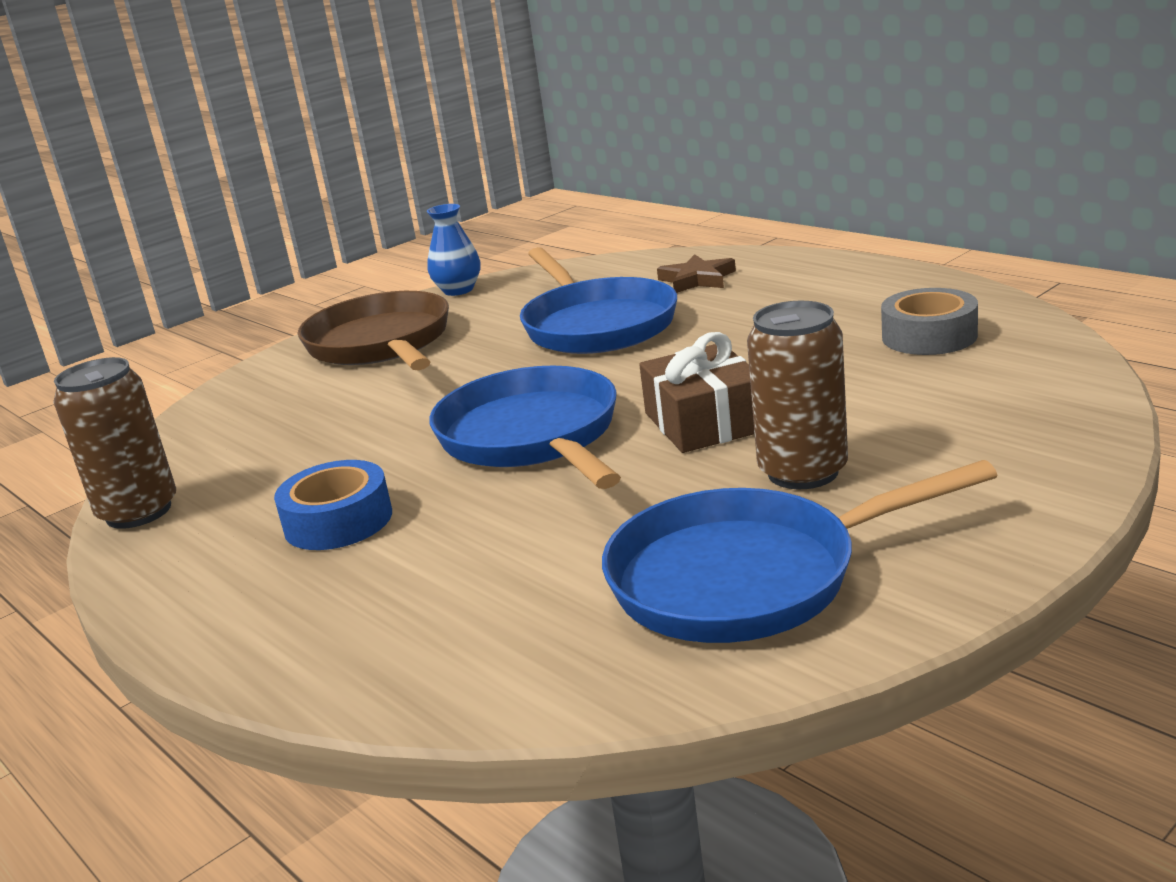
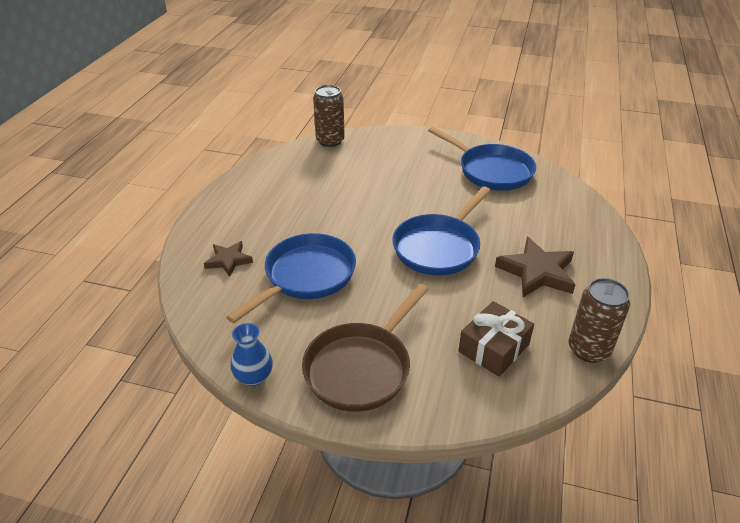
camera: 125 degrees left, 15 degrees up
(338, 521) = (537, 272): blue tape -> brown star
(705, 422) = (400, 206): brown gift -> brown gift (494, 348)
(803, 472) = (425, 176): brown can -> brown can (330, 141)
(929, 336) = (298, 173): grey tape -> none

